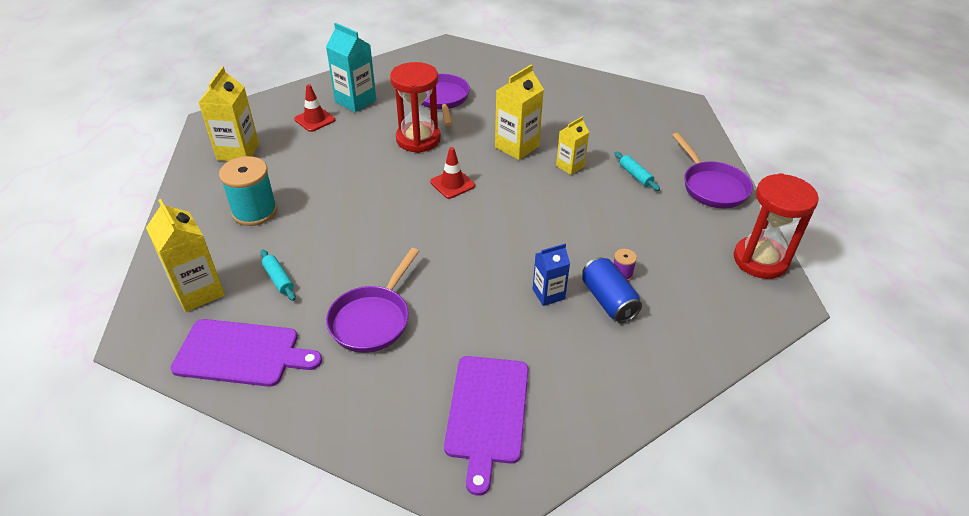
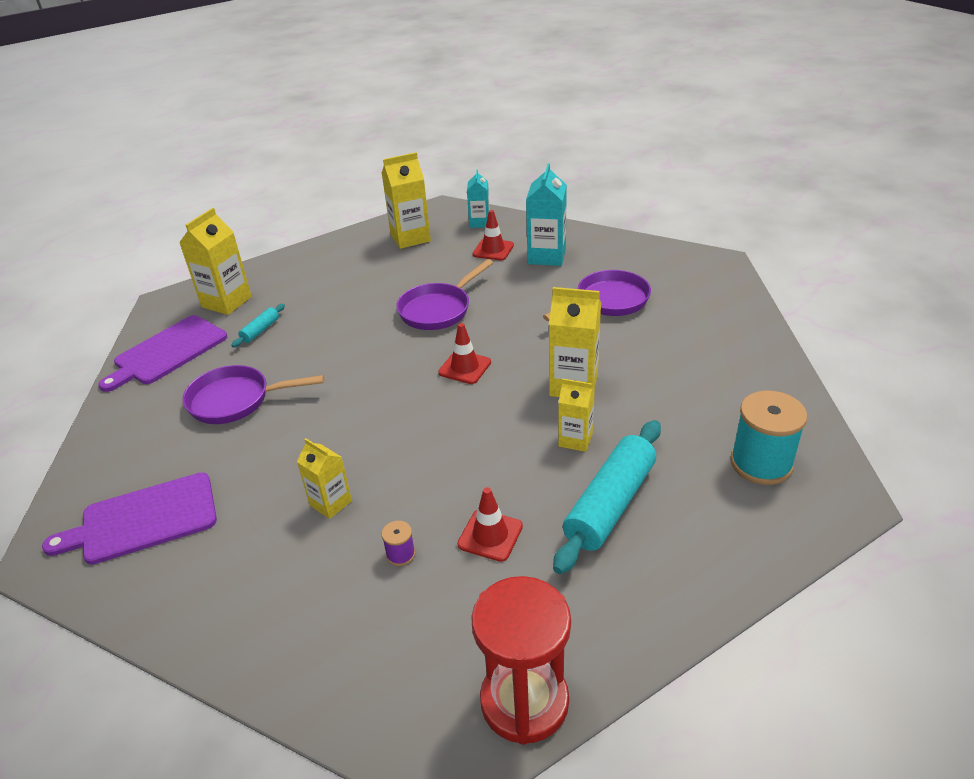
camera: 65 degrees right, 5 degrees down
(241, 353) = (167, 352): purple cutting board -> purple cutting board turned 60 degrees clockwise
(255, 211) = (338, 281): turquoise spool -> turquoise spool (761, 463)
(265, 111) = (479, 223): none -> turquoise carton
(418, 139) = (520, 317): red hourglass -> none
(548, 294) = (330, 503): blue carton -> yellow carton
(608, 300) = (347, 557): blue can -> none
(630, 230) = (490, 535): none -> red traffic cone
(635, 175) = (610, 504): turquoise rolling pin -> turquoise rolling pin, size x2.16
(712, 187) = (657, 595): purple pan -> purple pan (438, 310)

